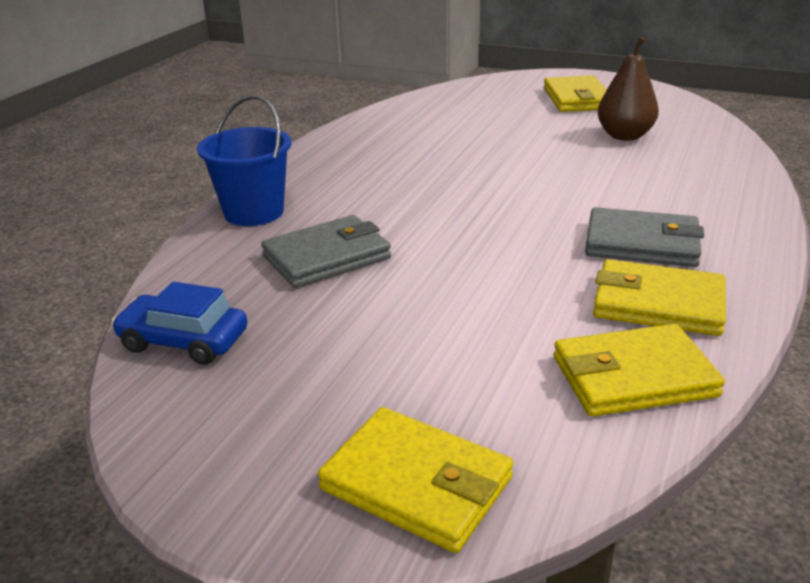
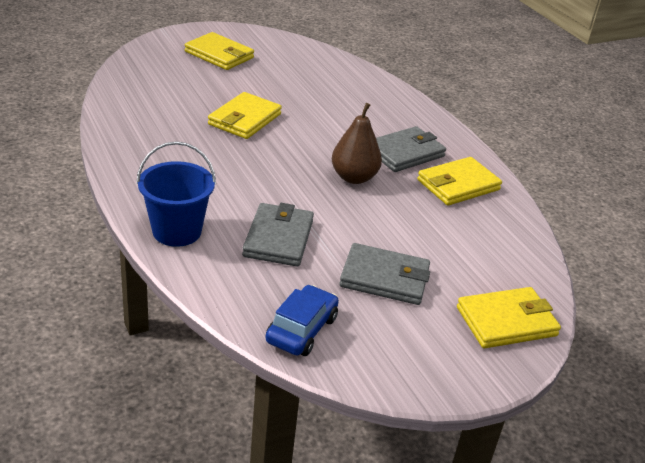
camera: 55 degrees left, 5 degrees up
(184, 341) = (301, 329): blue car -> blue car turned 150 degrees clockwise
(360, 346) = (384, 278): none -> grey wallet
(624, 136) = (291, 78): brown pear -> brown pear (354, 177)
(634, 377) = (500, 227): yellow wallet -> yellow wallet (245, 119)

